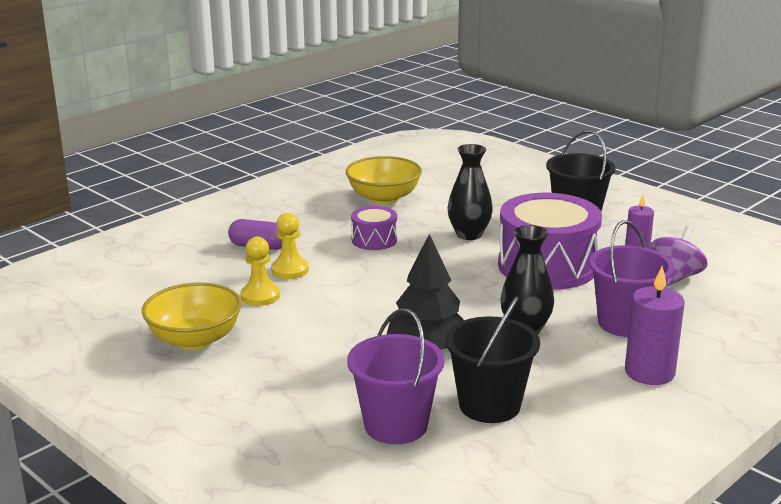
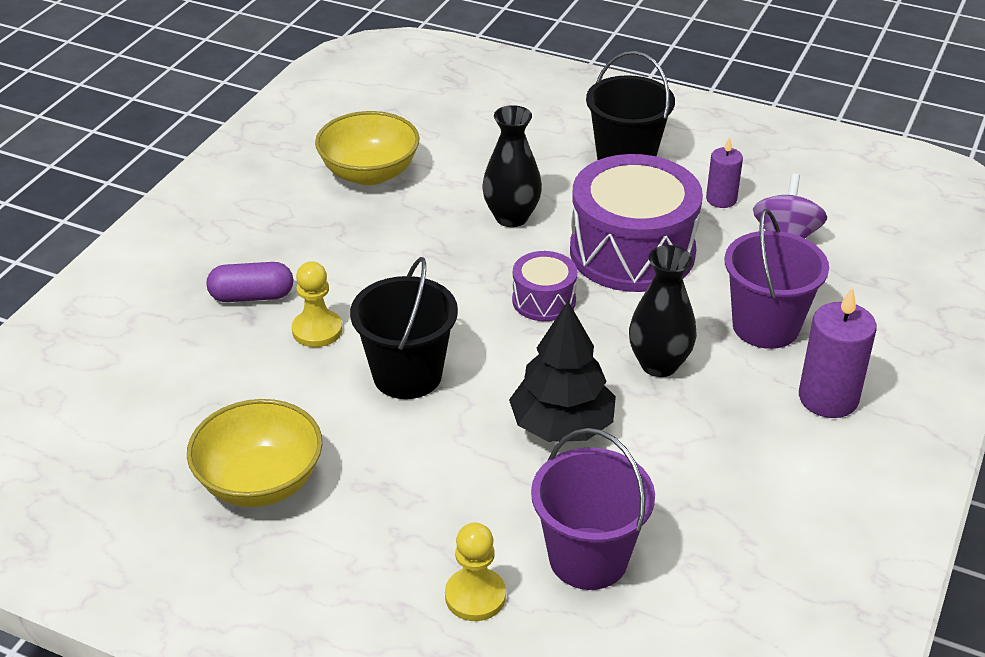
camera: 20 degrees left, 15 degrees up
(260, 296) = (303, 385): yellow pawn -> yellow pawn (475, 596)
(374, 240) = (397, 252): purple drum -> purple drum (544, 300)
(489, 405) = (679, 496): black bucket -> black bucket (407, 375)

